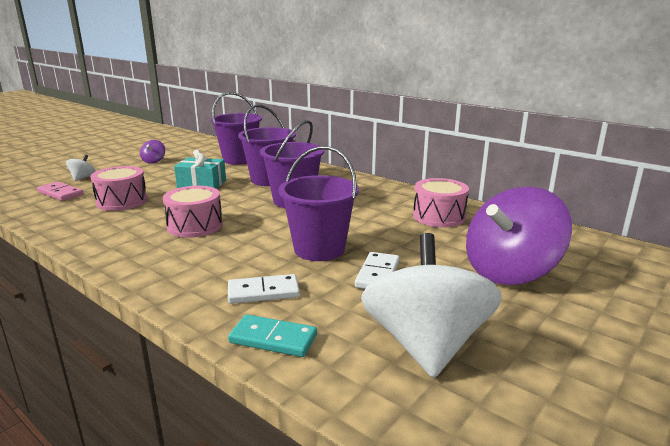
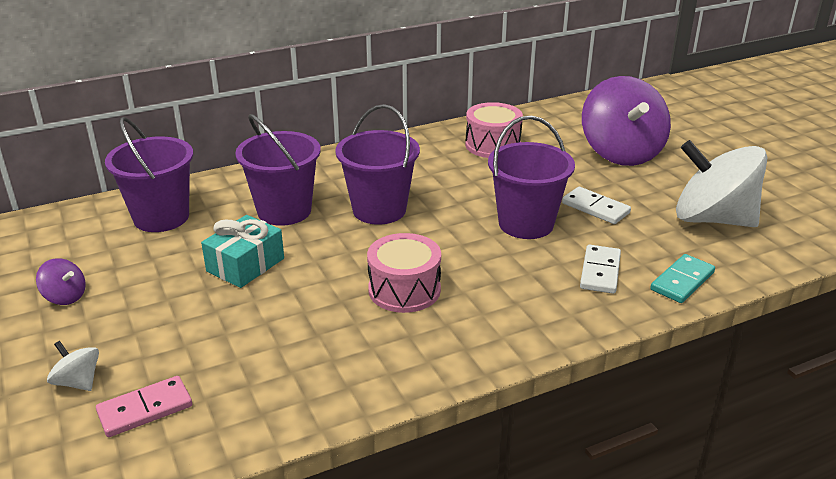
camera: 65 degrees left, 10 degrees up
(122, 201) = (253, 343): pink drum -> none

